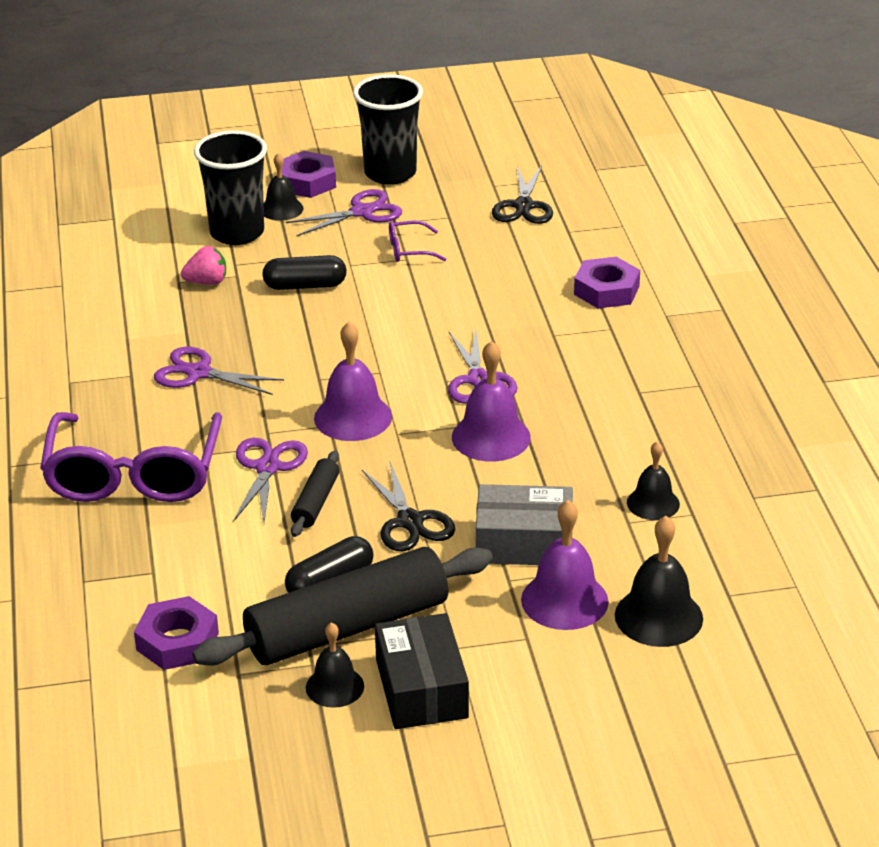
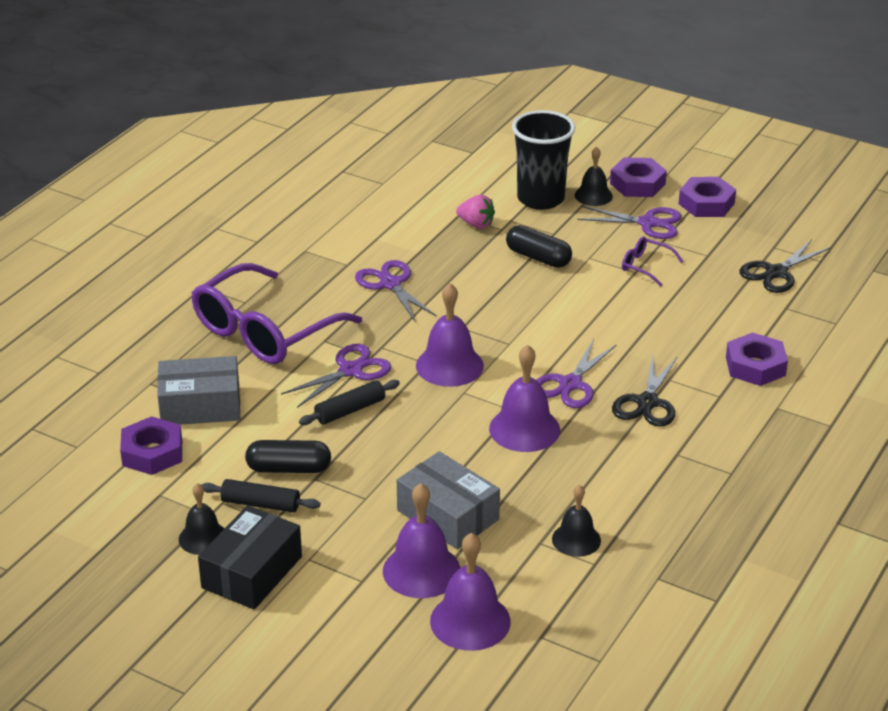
camera: 40 degrees right, 0 degrees up
(165, 574) = (200, 405): none -> grey box
(347, 627) = (260, 504): black rolling pin -> black rolling pin, size x0.45
(390, 173) = (706, 203): black cup -> purple nut
(410, 521) = (392, 457): black scissors -> black scissors (647, 402)
(658, 616) = (470, 621): black bell -> purple bell

